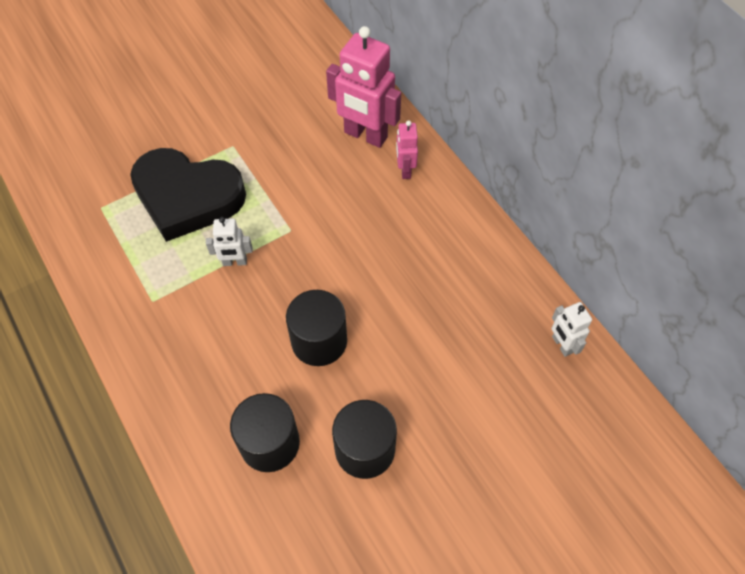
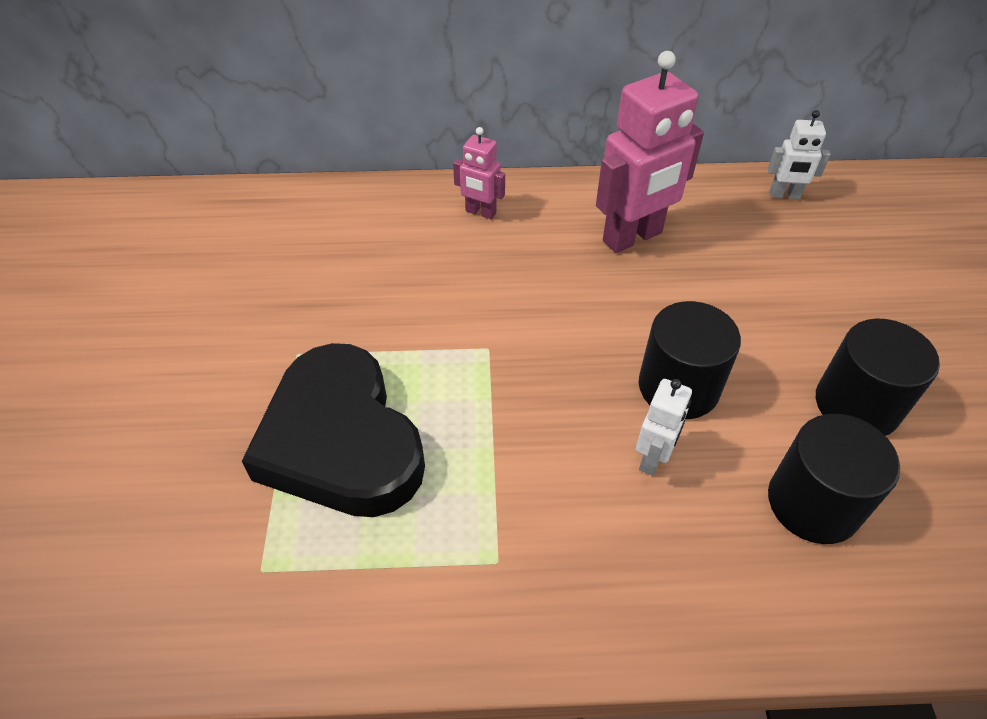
camera: 60 degrees left, 10 degrees down
(187, 197) = (341, 441): black heart -> black heart turned 105 degrees clockwise
(235, 262) = (497, 428): white robot -> white robot (652, 458)
(365, 135) = (401, 223): pink robot -> pink robot (633, 237)

